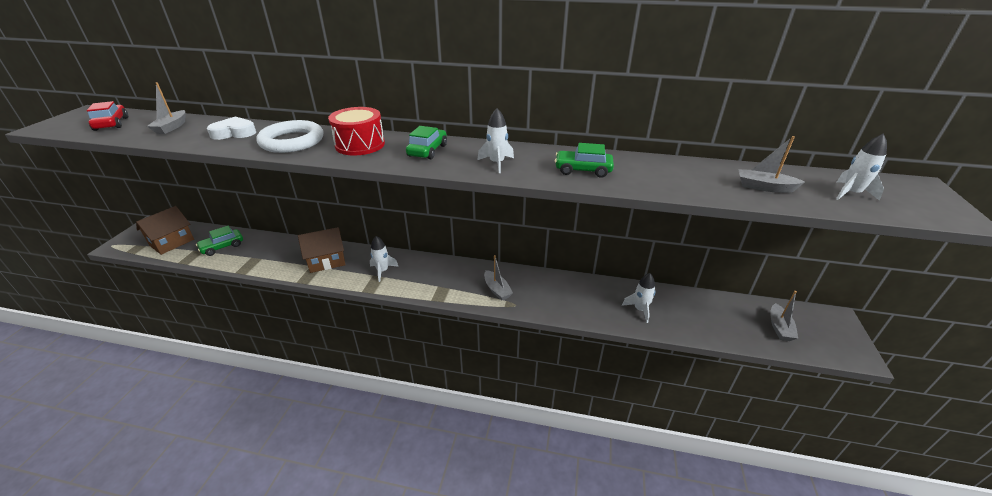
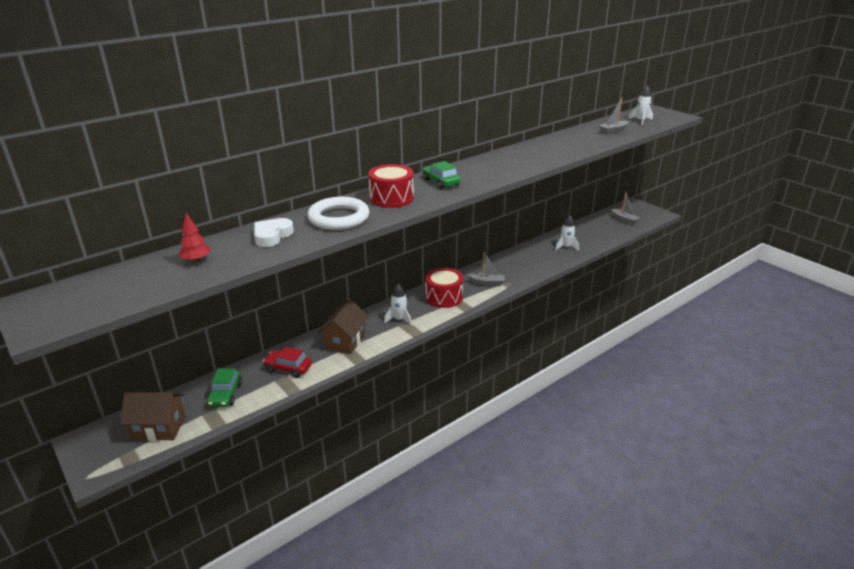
camera: 50 degrees left, 5 degrees down
(112, 124) = (116, 288): red car -> red car (288, 368)
(172, 127) = (196, 260): grey boat -> red tree
(172, 242) = (159, 428): brown house -> brown house turned 75 degrees counterclockwise
(443, 277) = (444, 297): none -> red drum
(497, 163) = (494, 171): white rocket -> none
(583, 170) = (538, 155): green car -> none

